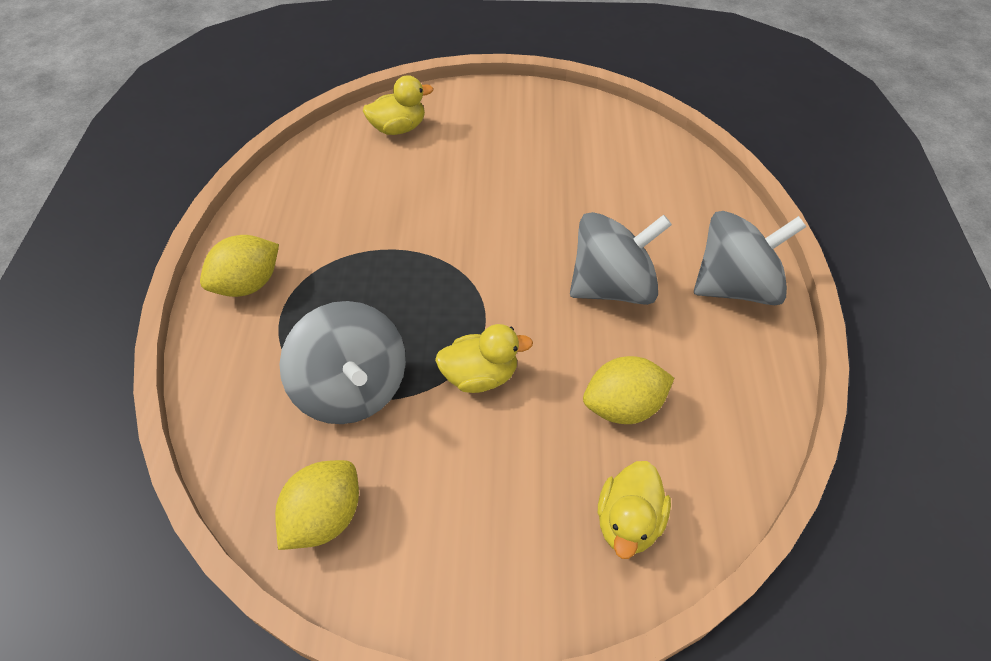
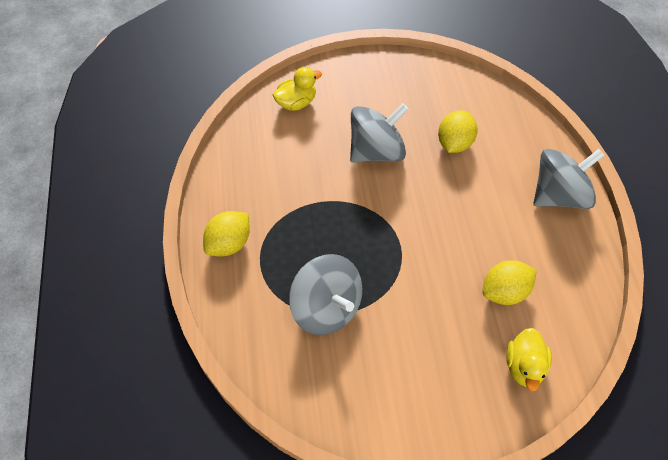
camera: 10 degrees left, 5 degrees up
(324, 517) = (336, 396): yellow lemon -> yellow lemon (454, 143)
(480, 375) = (408, 285): yellow duck -> none
(612, 286) = (478, 207): grey spinning top -> grey spinning top (376, 151)

